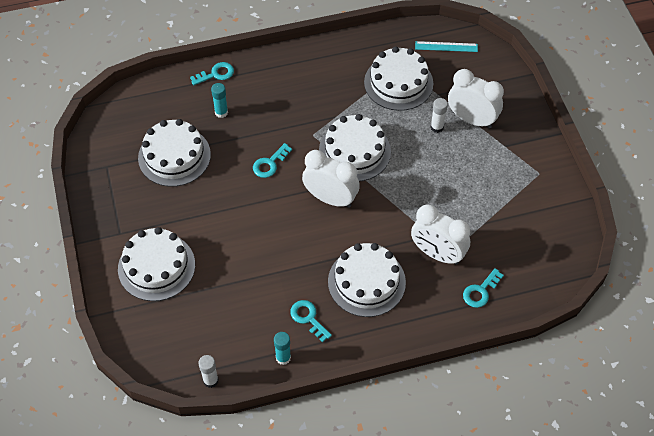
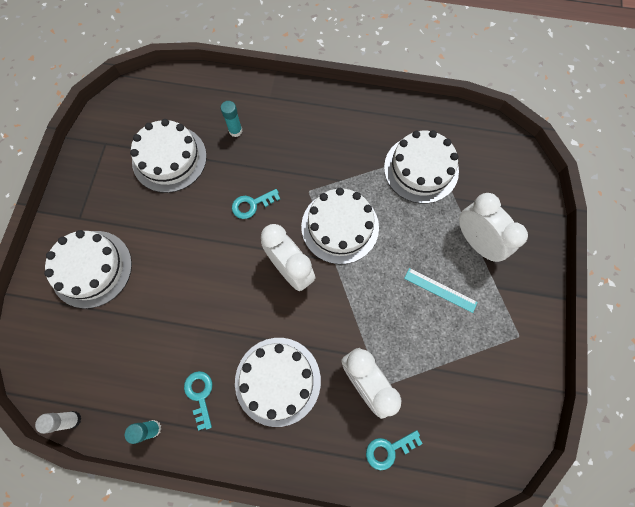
camera: 25 degrees right, 15 degrees up
(216, 74) = (251, 89): turquoise key -> none
(437, 127) = (436, 235): white glue stick -> none
(446, 46) = (489, 148): turquoise ruler -> turquoise ruler (440, 290)

